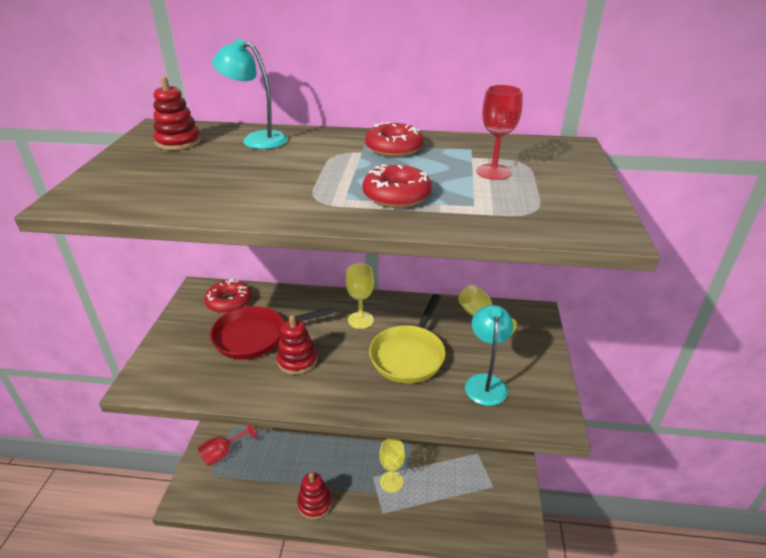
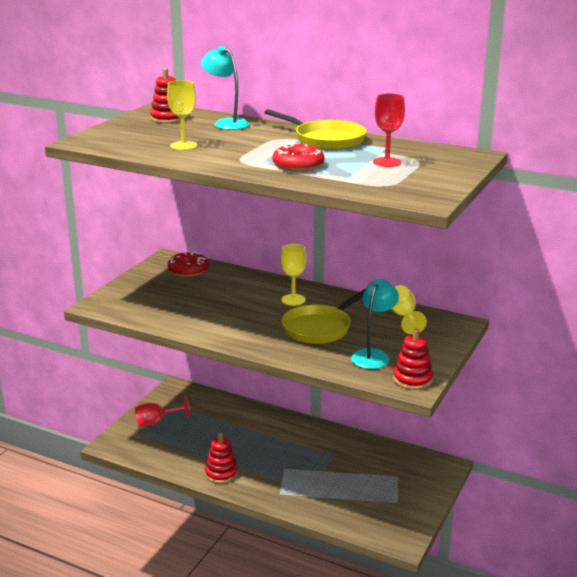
camera: 20 degrees right, 10 degrees down
(255, 336) = (198, 294): red pan -> none
(297, 360) = (224, 314): red stacking toy -> red stacking toy (412, 379)
(391, 482) = (300, 476): yellow goblet -> yellow goblet (183, 146)
(394, 148) = (326, 140): red donut -> yellow pan

